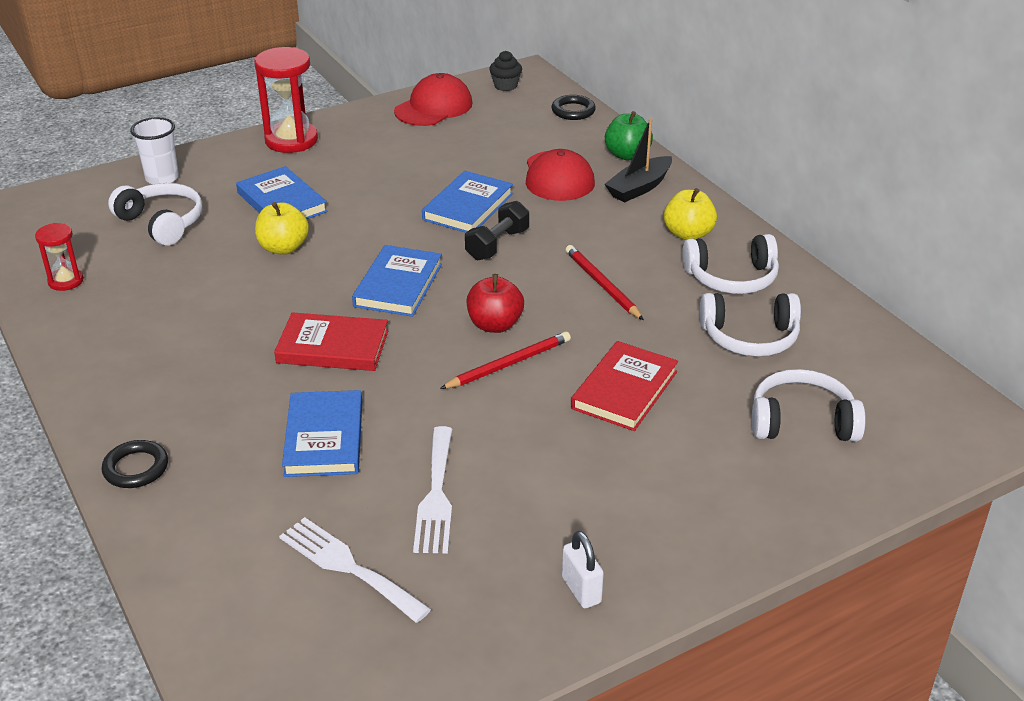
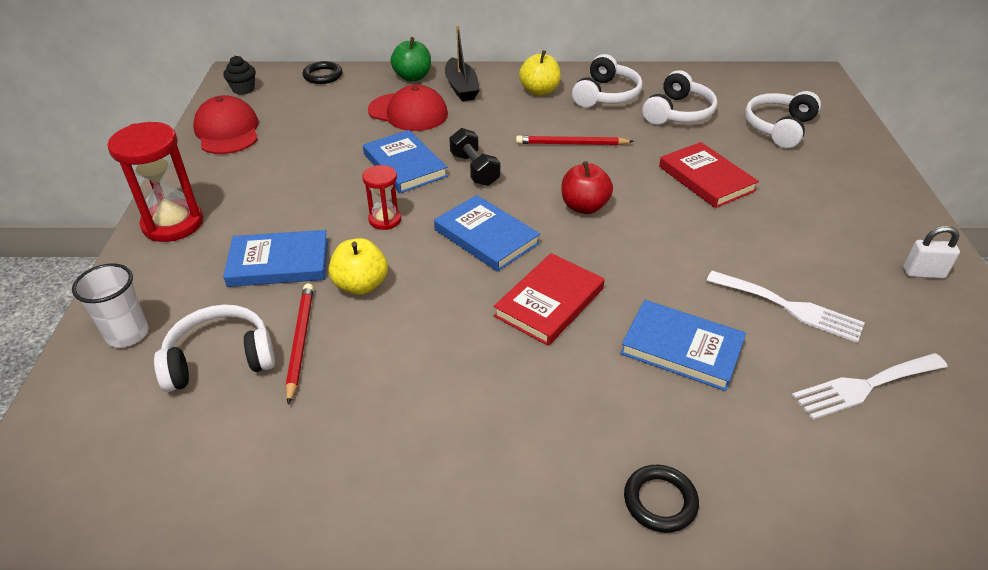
camera: 60 degrees left, 5 degrees up
(66, 281) = (254, 476): red hourglass -> red hourglass (385, 220)
(508, 364) = (640, 217): red pencil -> red pencil (300, 341)

